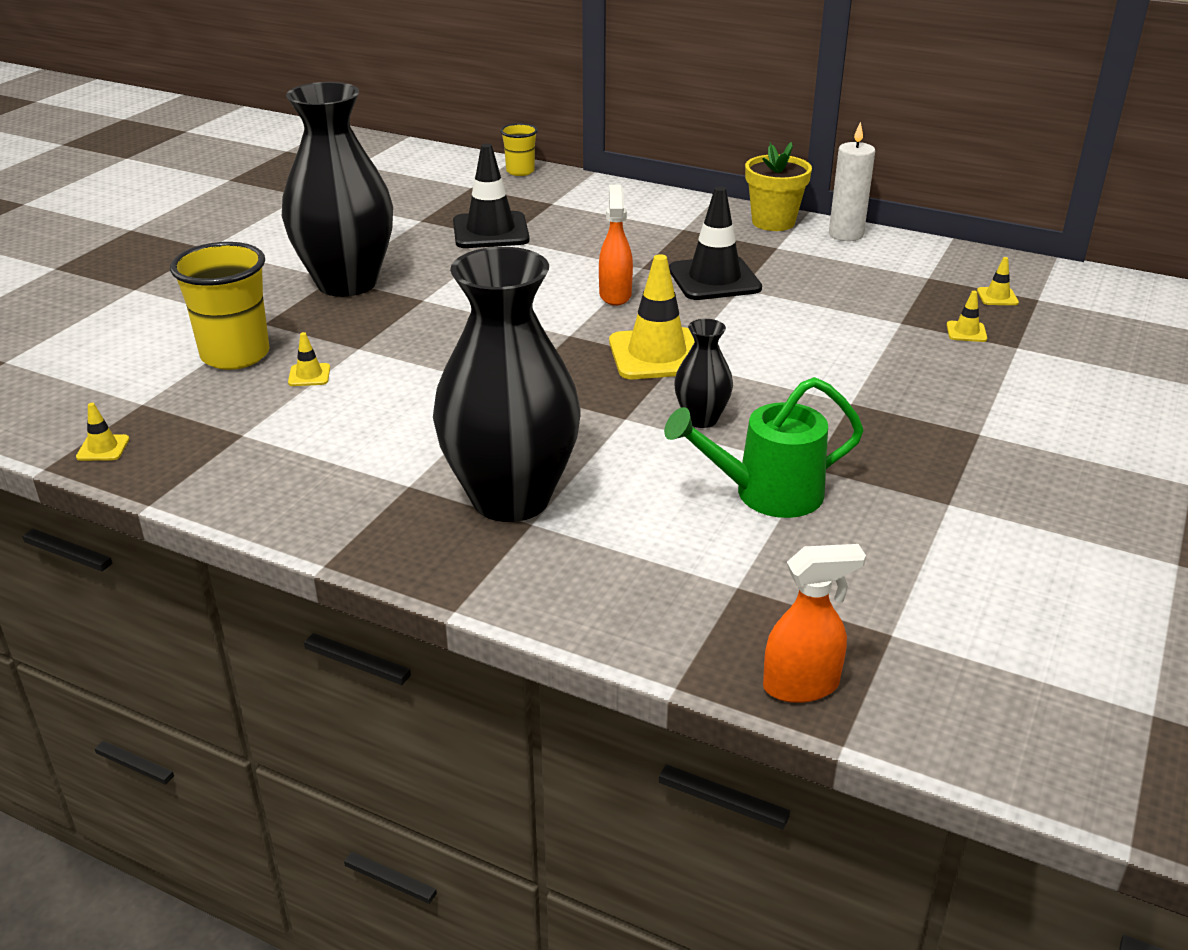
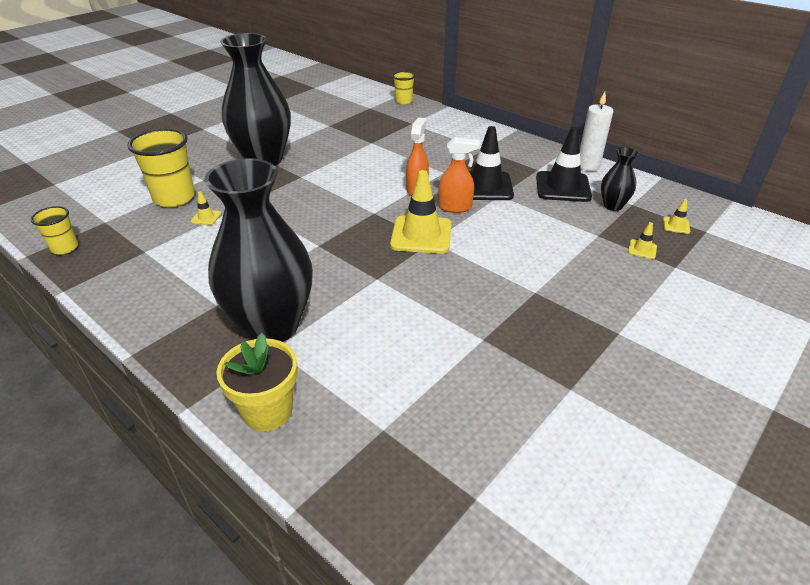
camera: 15 degrees right, 5 degrees up
(103, 448) = (64, 248): yellow traffic cone -> yellow cup
(490, 231) = (365, 137): black traffic cone -> black traffic cone (563, 187)
(701, 419) = (426, 288): black vase -> black vase (613, 206)
(765, 494) = (440, 355): green watering can -> none
(773, 222) = (543, 151): yellow flower pot -> yellow flower pot (267, 411)
(801, 686) = (385, 531): orange spray bottle -> orange spray bottle (455, 207)

